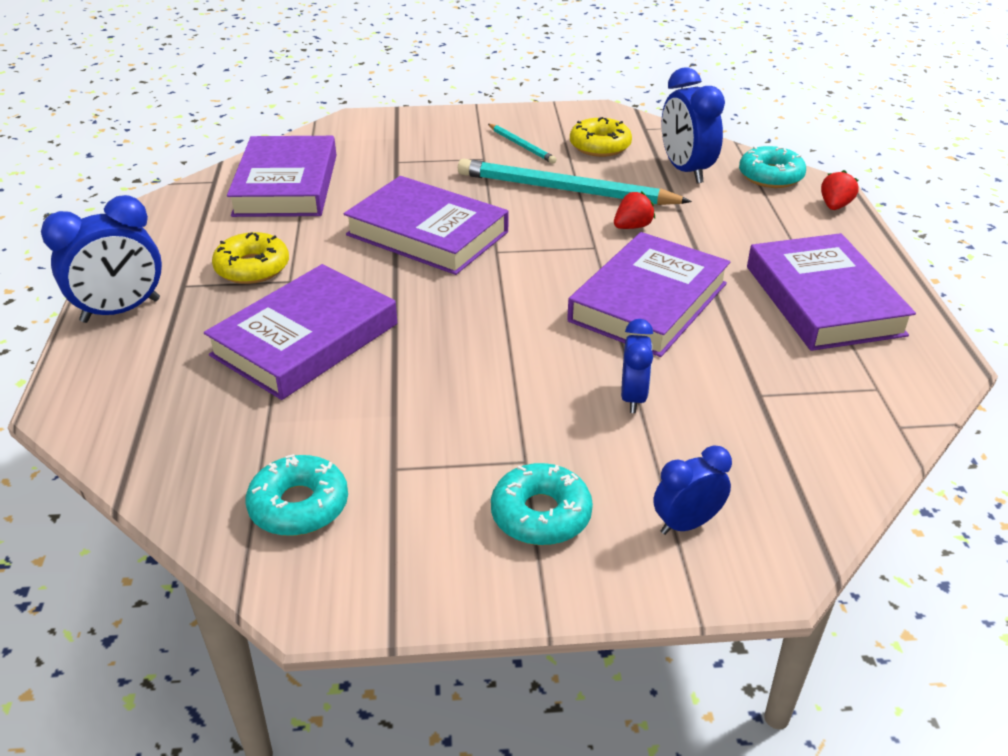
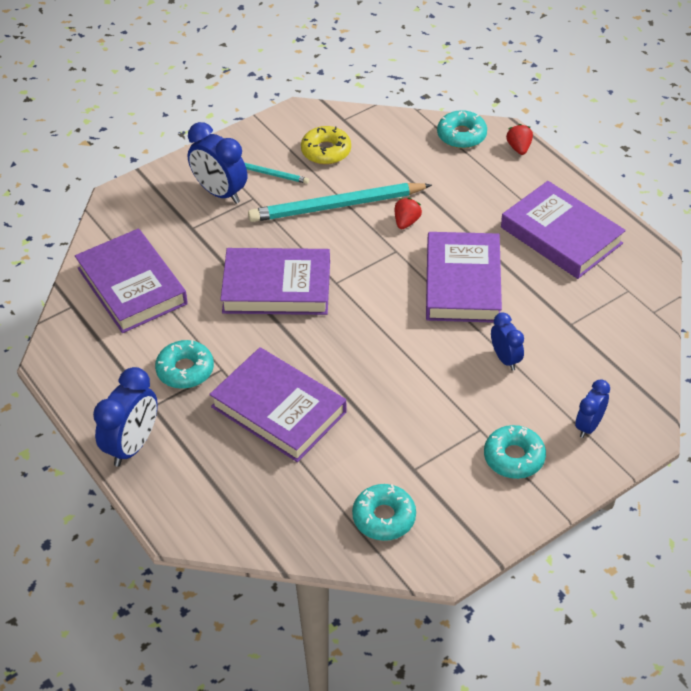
camera: 30 degrees left, 10 degrees up
(252, 268) = (185, 370): yellow donut -> turquoise donut
(305, 339) = (279, 409): purple book -> purple book turned 60 degrees counterclockwise
(685, 171) = (403, 153): blue clock -> blue clock (220, 193)

